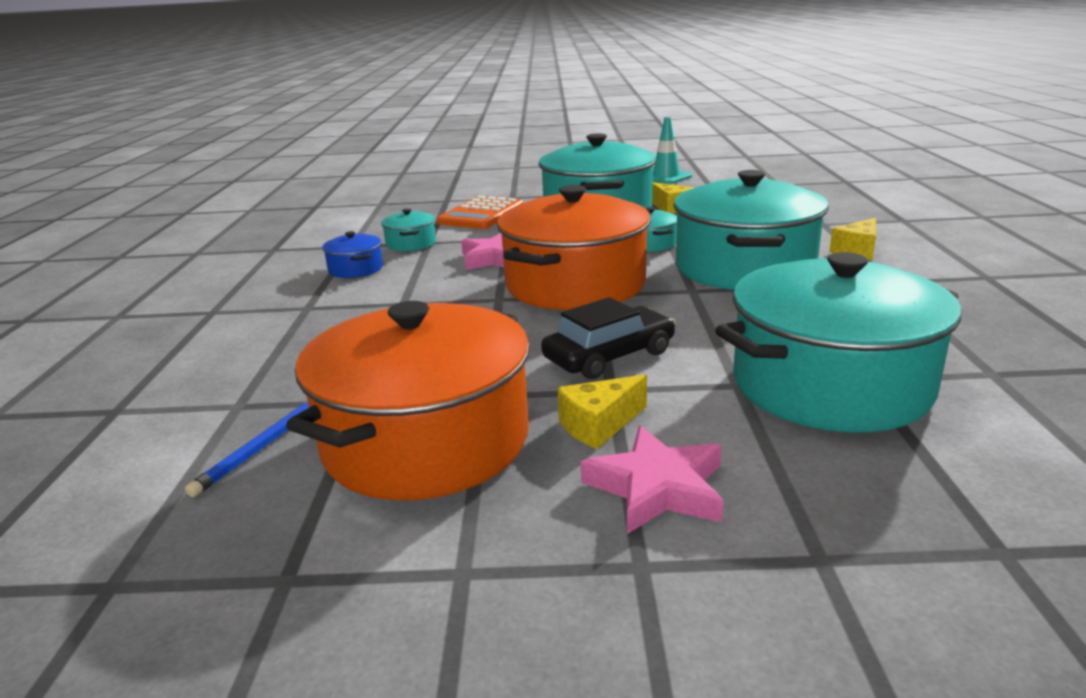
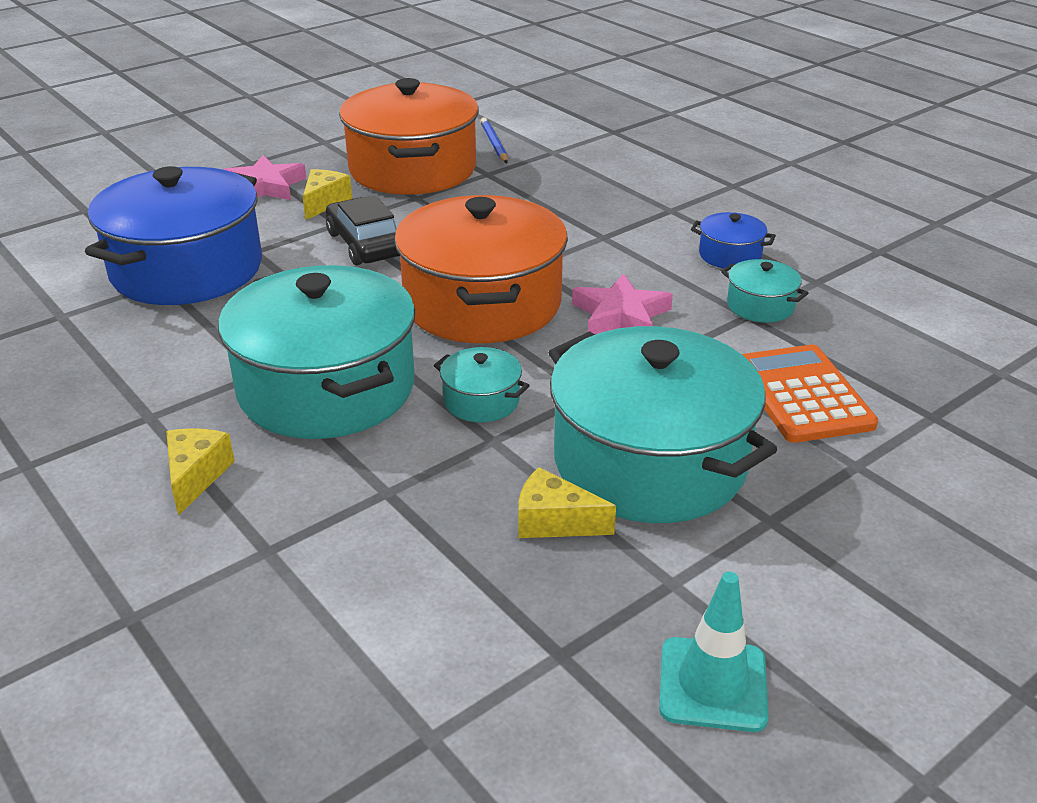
camera: 140 degrees right, 10 degrees up
(609, 356) = (365, 244): black car -> black car turned 135 degrees clockwise
(830, 385) = (187, 269): turquoise pot -> blue pot

